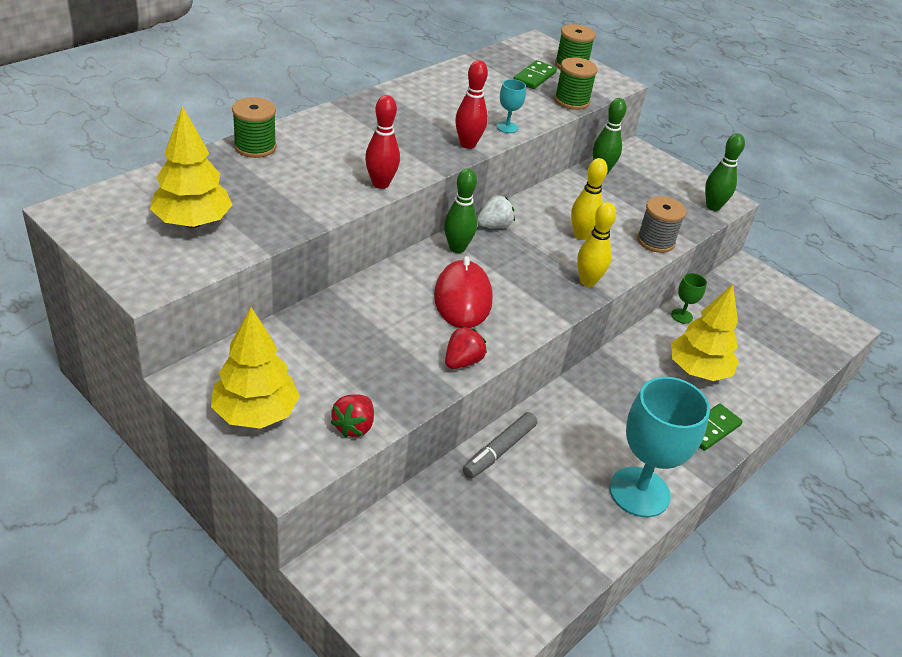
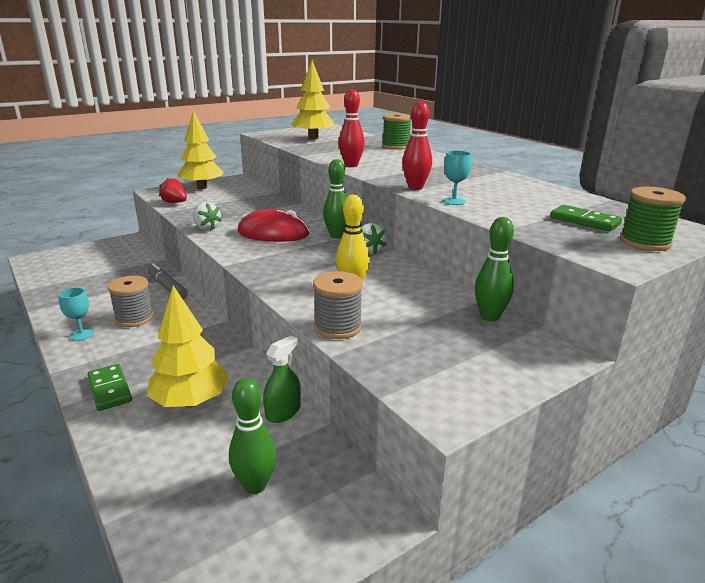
camera: 105 degrees right, 15 degrees down
(462, 361) = (206, 228): red strawberry -> white strawberry
(571, 101) = (536, 232): green spool -> none
(586, 457) = (134, 318): none -> grey spool
(588, 281) = (277, 279): yellow bowling pin -> none
(639, 492) = (82, 335): turquoise goblet -> turquoise goblet, size x0.43
(682, 316) = (283, 412): green goblet -> green spray bottle
(713, 206) = (422, 392): green bowling pin -> green bowling pin (255, 485)

